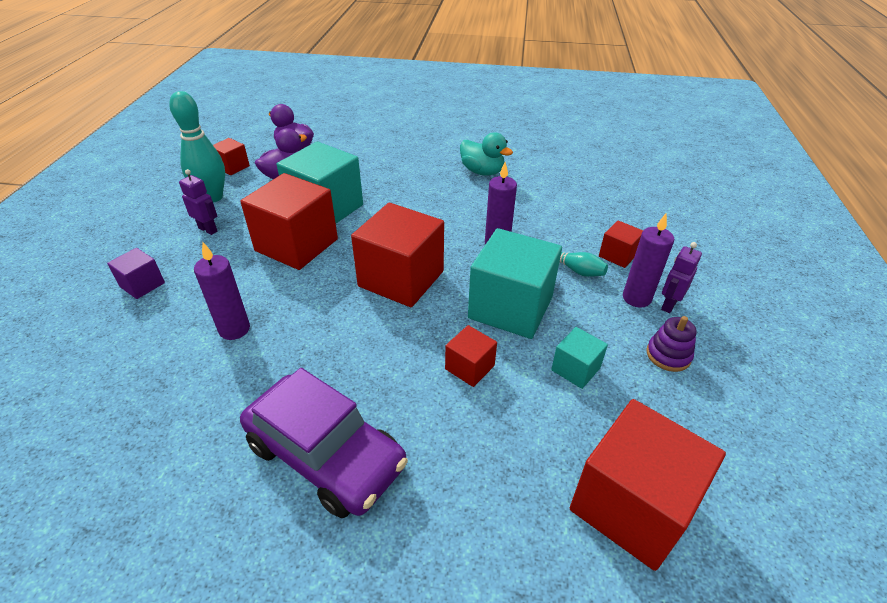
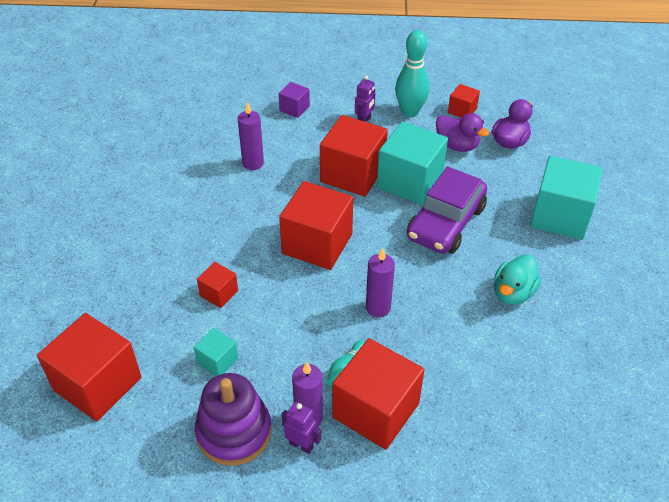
camera: 85 degrees right, 5 degrees up
(326, 455) = (148, 227): purple car -> purple car (445, 223)
(510, 307) = (287, 318): turquoise cube -> turquoise cube (560, 216)
(618, 255) = (375, 410): red cube -> red cube, size x2.07
(668, 355) = (234, 432): purple stacking toy -> purple stacking toy, size x1.92

